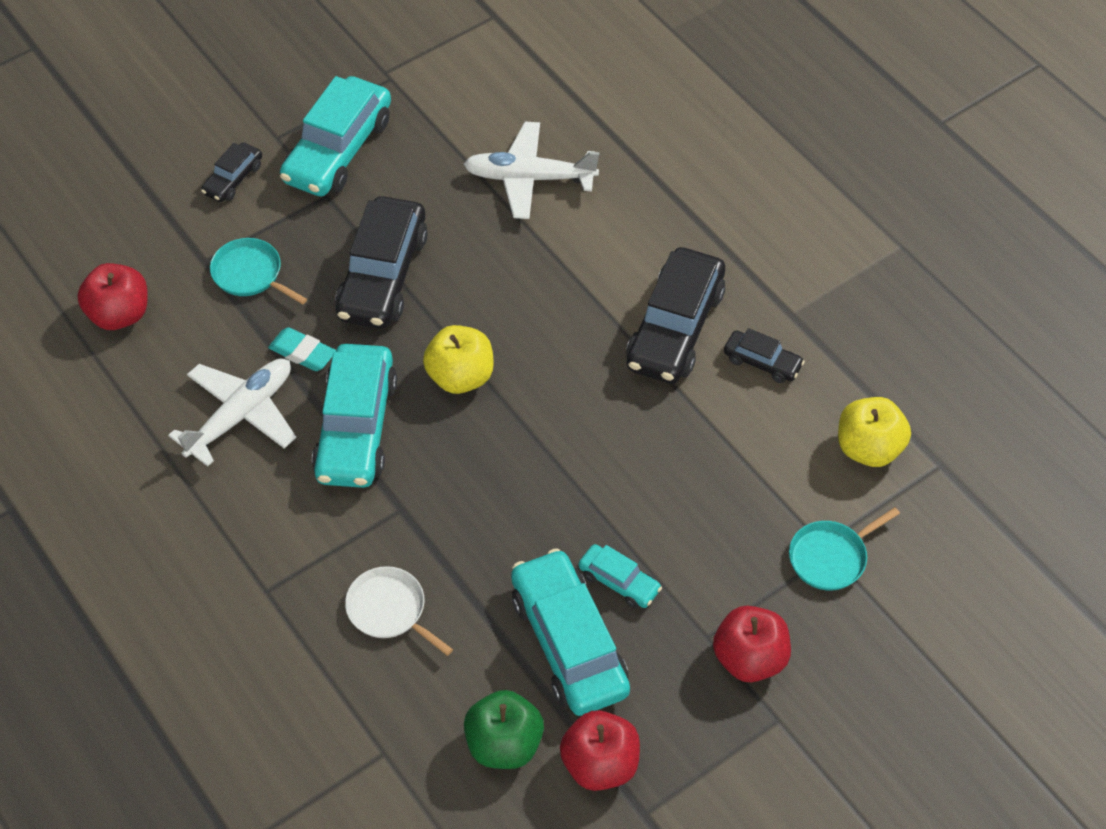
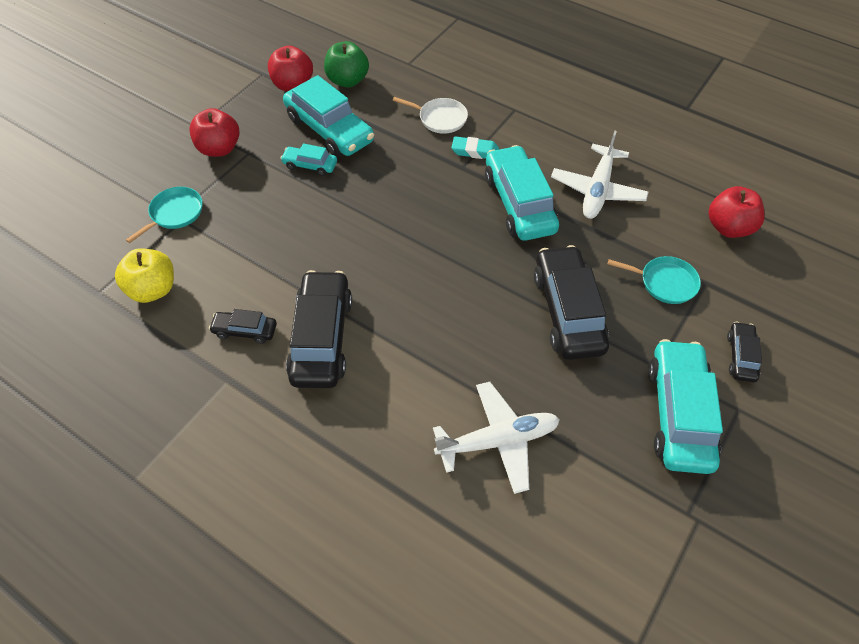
camera: 160 degrees right, 0 degrees up
(302, 353) = (586, 239): turquoise eraser -> turquoise eraser (475, 151)
(460, 377) = (468, 255): yellow apple -> none

